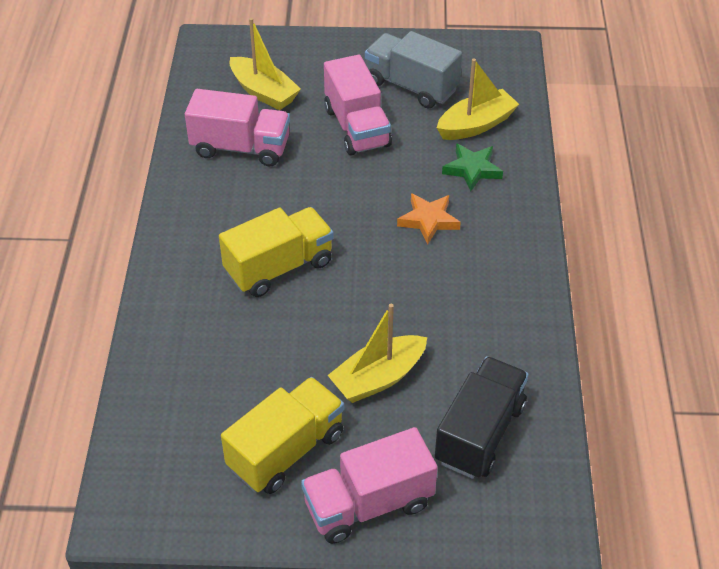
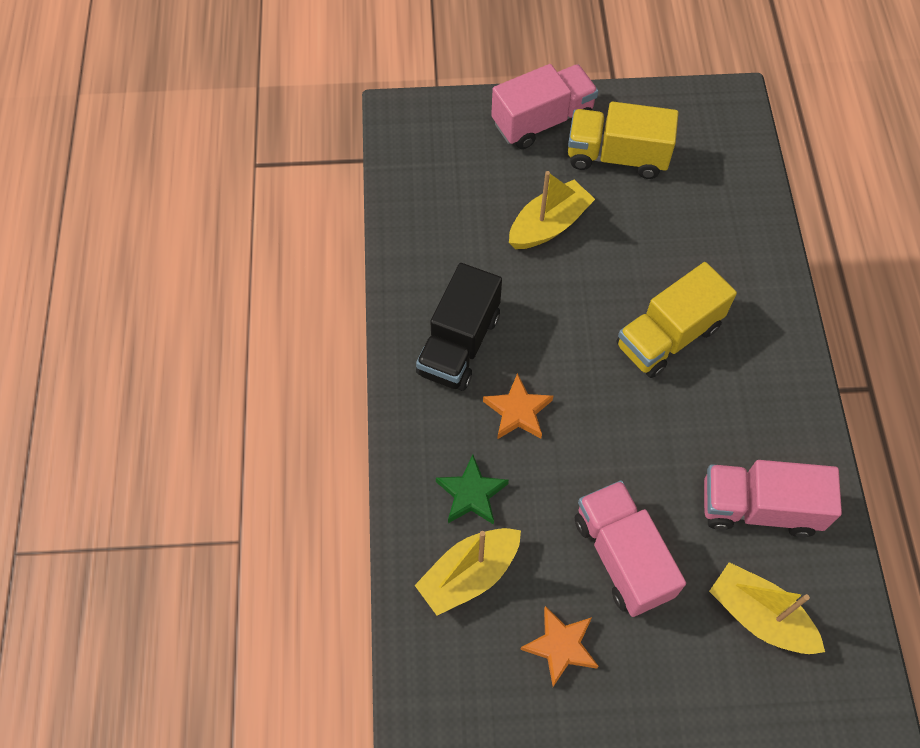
camera: 175 degrees right, 15 degrees up
(286, 450) = (616, 156): yellow truck -> yellow truck turned 60 degrees clockwise
(411, 86) = (560, 646): grey truck -> orange star
(479, 433) = (455, 182): black truck -> black truck (459, 344)

